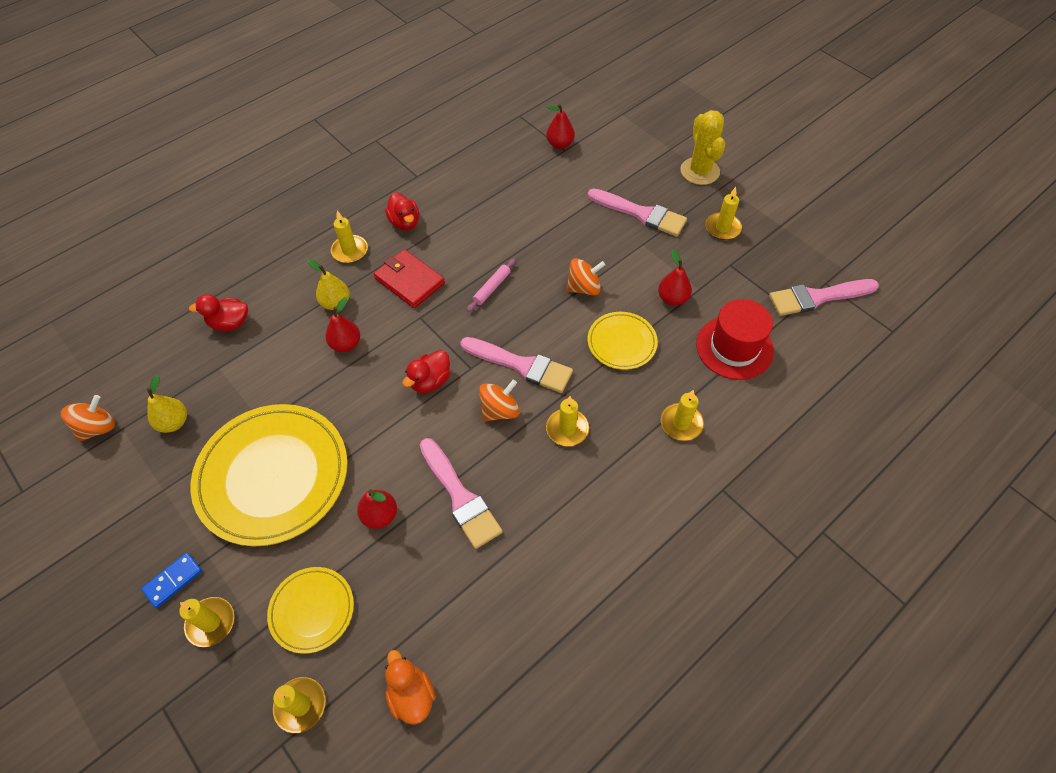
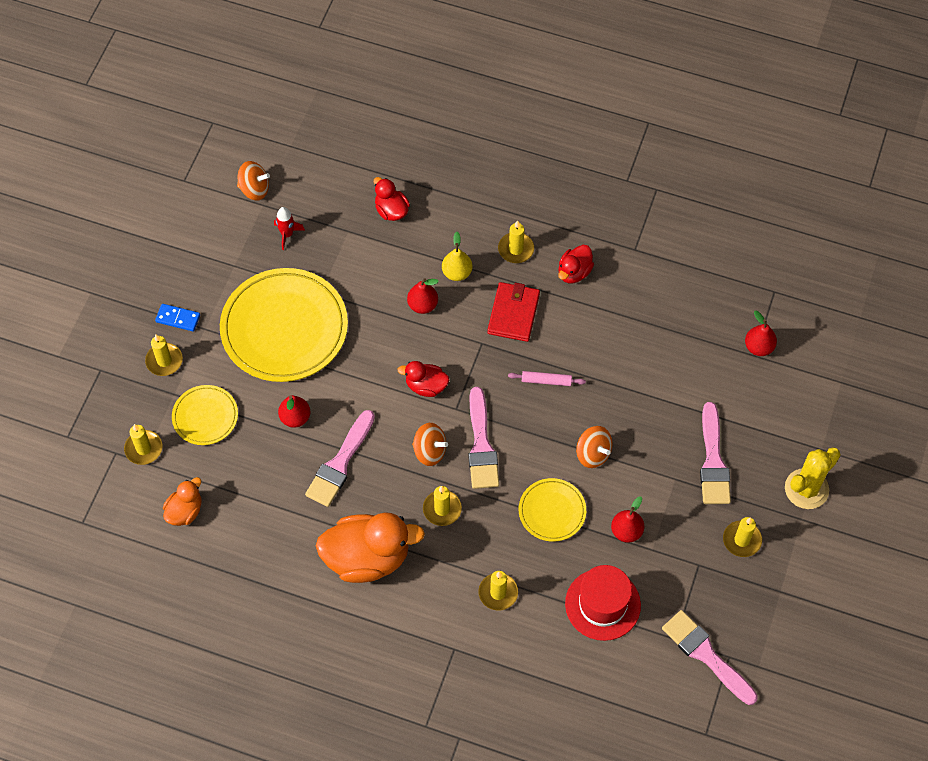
camera: 60 degrees right, 5 degrees up
(174, 422) = (287, 234): yellow pear -> red rocket
(581, 522) = (367, 558): none -> orange duck

